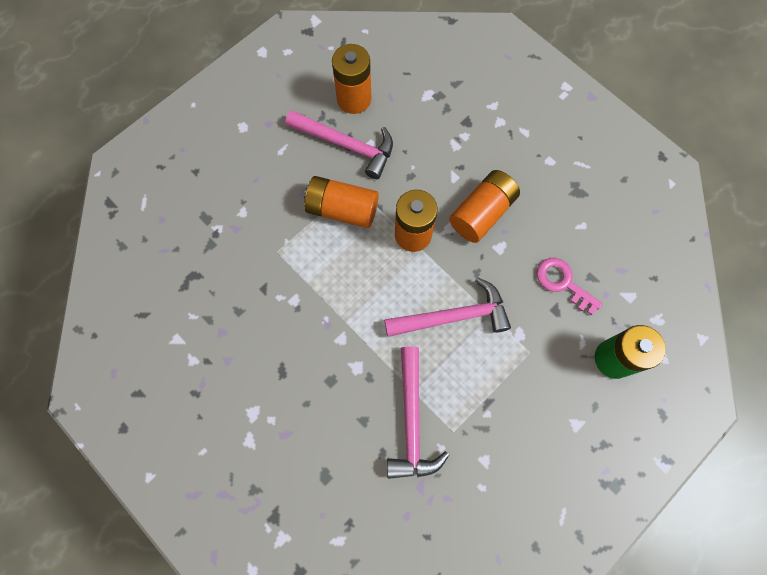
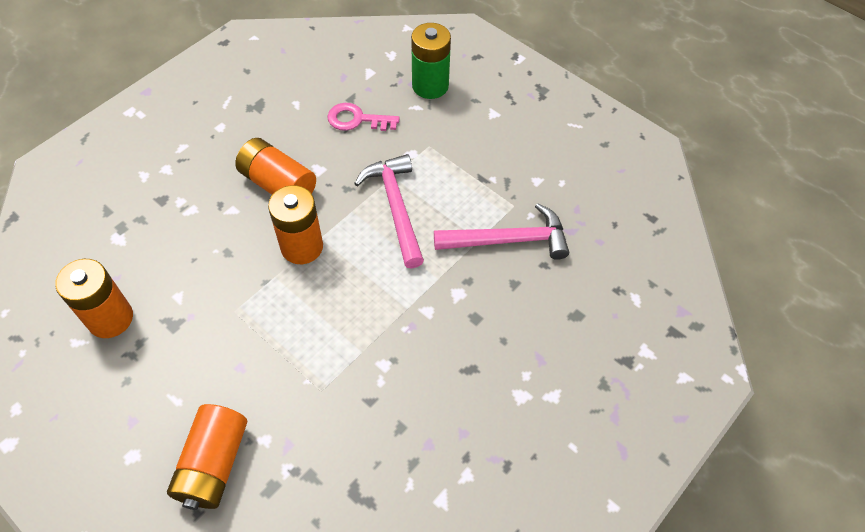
camera: 95 degrees left, 15 degrees down
(342, 209) = (266, 321): orange battery -> orange battery (214, 464)
(346, 145) = (177, 322): pink hammer -> none
(562, 282) = (357, 119): pink key -> pink key turned 60 degrees clockwise

